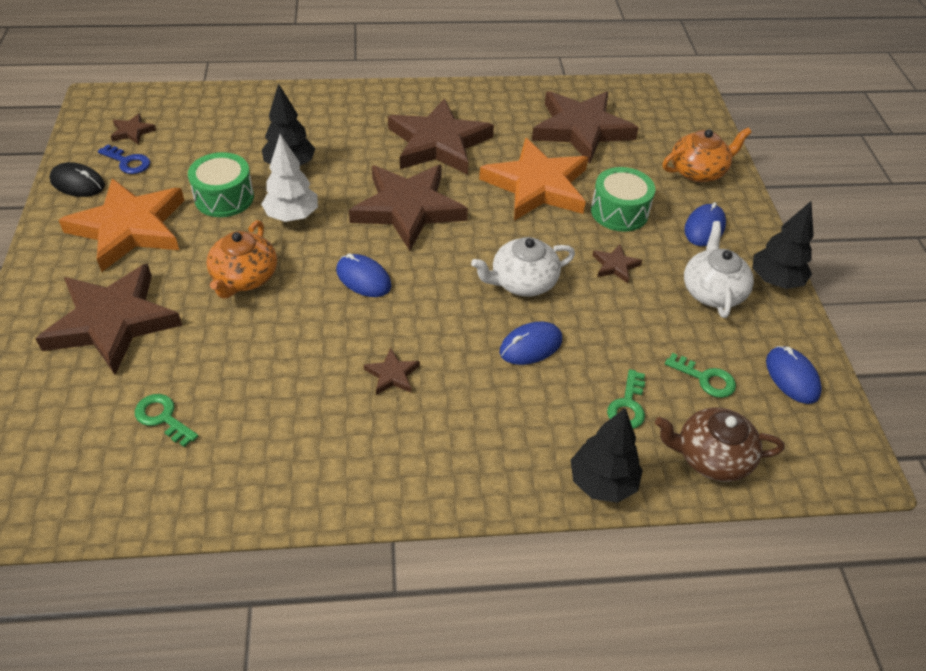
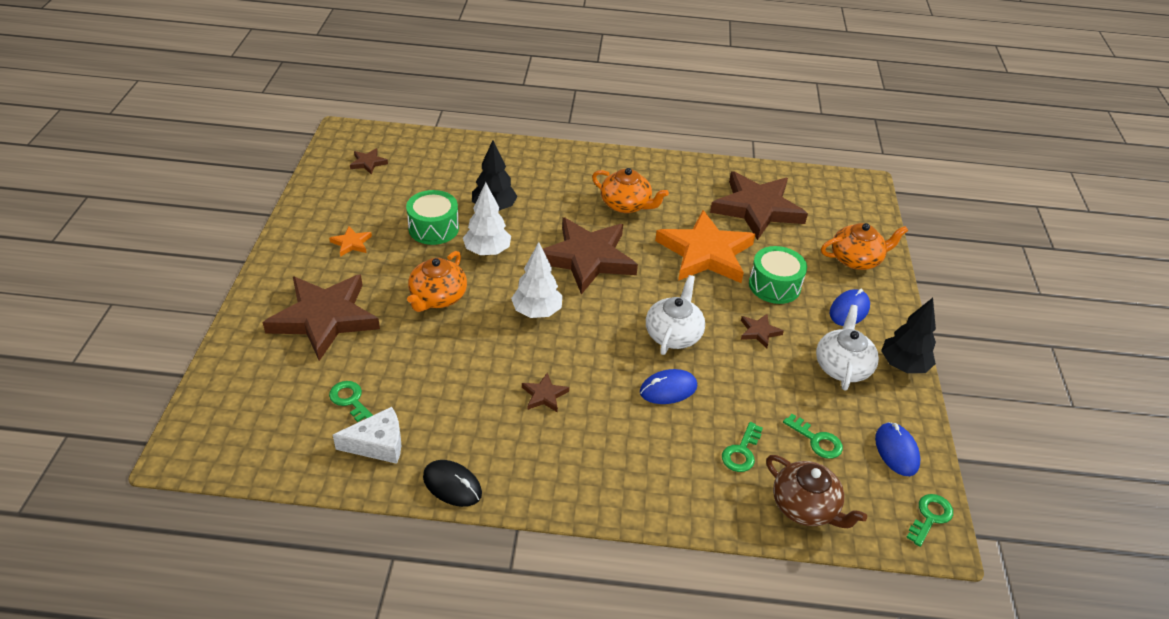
camera: 10 degrees right, 5 degrees down
(78, 183) = (316, 201): black mouse -> black mouse (452, 485)
(128, 162) = (360, 188): blue key -> none
(129, 228) = (351, 243): orange star -> orange star, size x0.41
(206, 465) = (378, 444): none -> white cheese
(363, 278) = (537, 312): blue mouse -> white tree
(438, 143) = (626, 205): brown star -> orange teapot
(522, 282) = (673, 334): white teapot -> white teapot turned 120 degrees clockwise
(602, 483) = (704, 512): black tree -> none
(711, 457) = (805, 506): brown teapot -> brown teapot turned 150 degrees counterclockwise
(845, 445) = (930, 517): none -> green key

